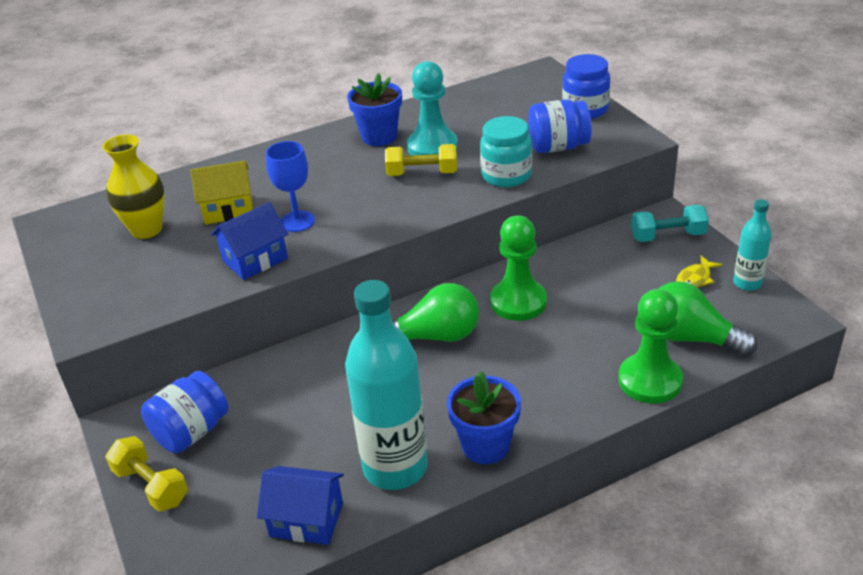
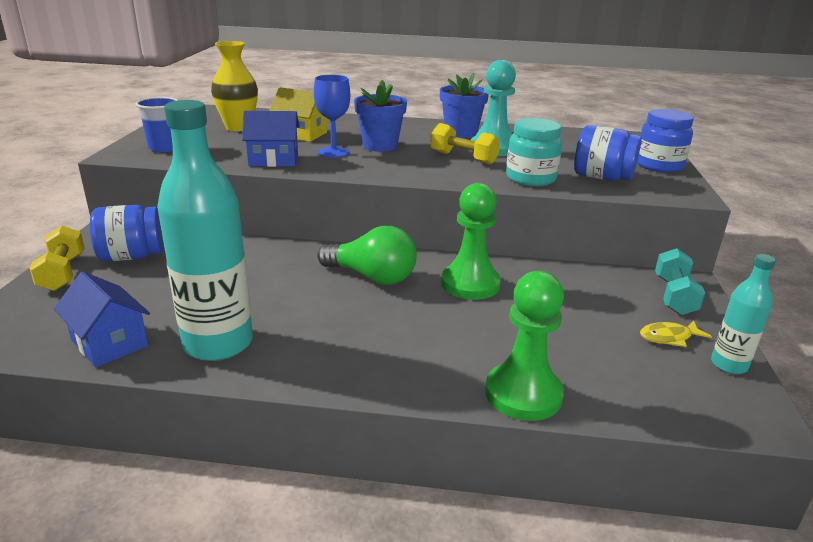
camera: 30 degrees right, 10 degrees down
(116, 297) = (164, 148): none -> blue cup
(485, 446) = (306, 366): blue flower pot -> blue flower pot (380, 146)
(668, 236) = (674, 296): turquoise dumbbell -> turquoise dumbbell turned 75 degrees clockwise
(691, 338) = (610, 381): green light bulb -> none

